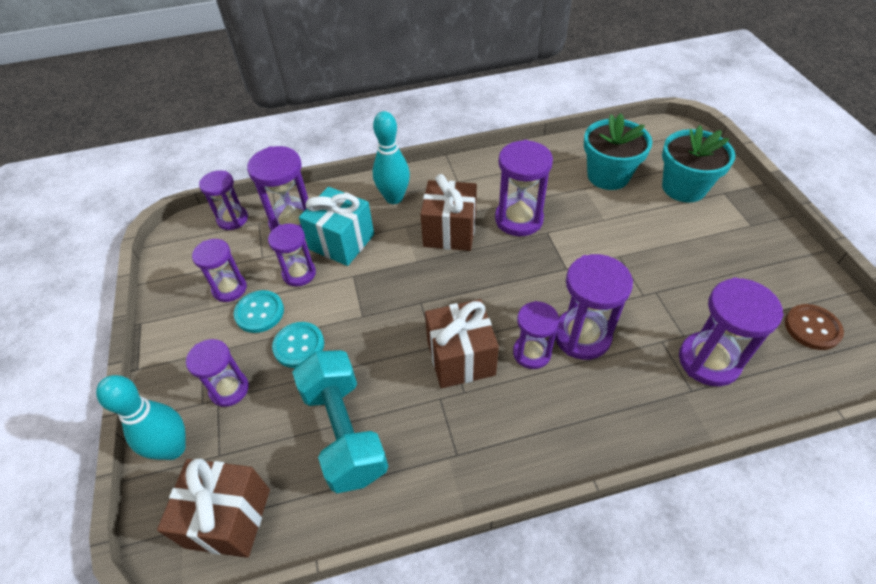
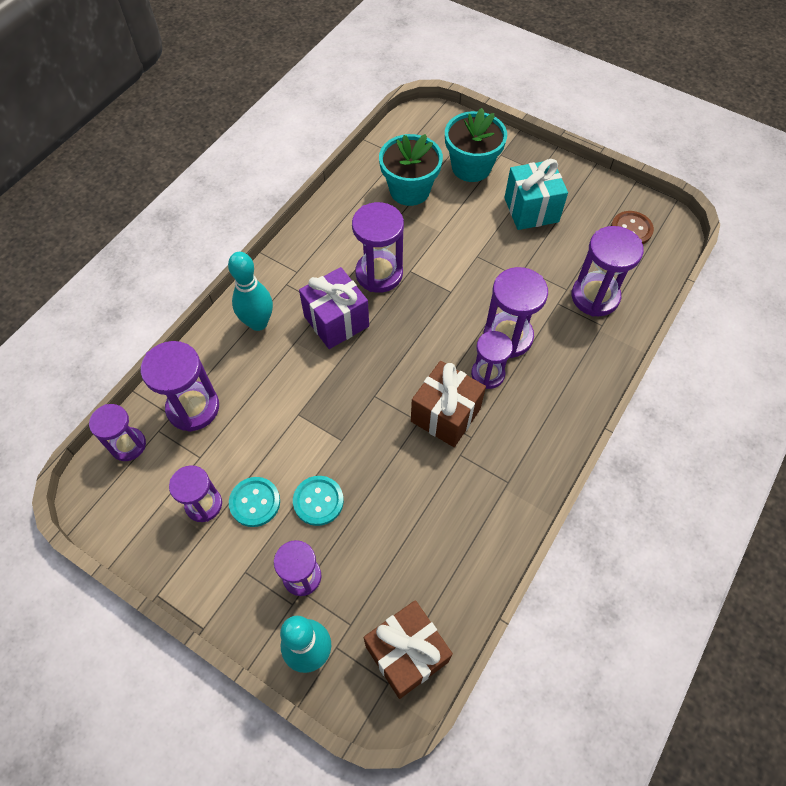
camera: 45 degrees left, 10 degrees up
(299, 273) = (250, 446): purple hourglass -> none
(341, 242) = (256, 393): turquoise gift -> turquoise gift (531, 210)
(344, 431) = (421, 531): turquoise dumbbell -> none
(450, 231) = (336, 321): brown gift -> purple gift

